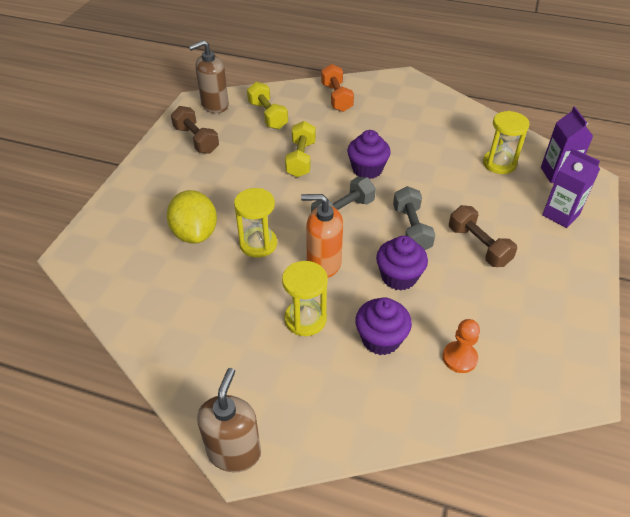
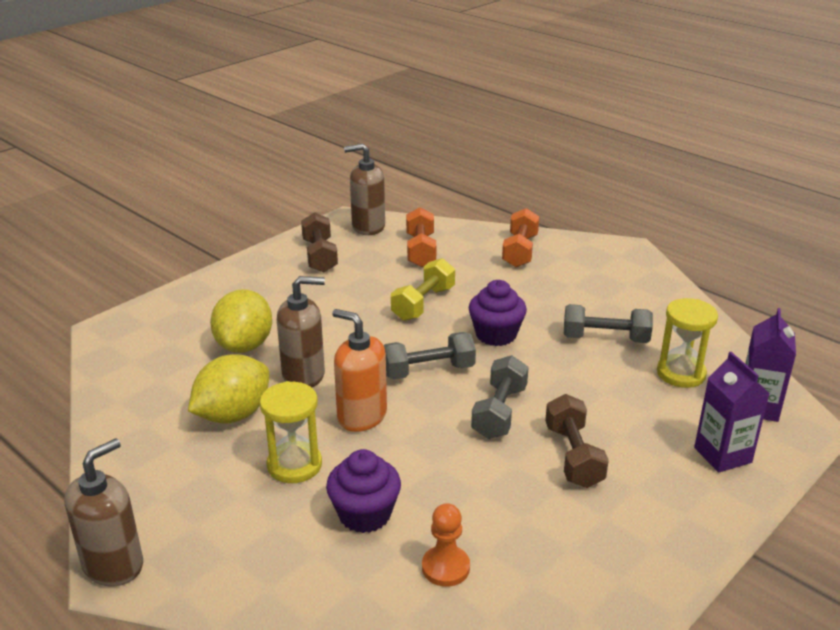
camera: 25 degrees right, 15 degrees down
(230, 294) = (233, 415): none -> yellow lemon
(258, 244) = (304, 375): yellow hourglass -> brown soap dispenser
(267, 115) = (420, 250): yellow dumbbell -> orange dumbbell
(399, 277) = (441, 457): purple cupcake -> none
(437, 151) = (605, 339): none -> grey dumbbell

